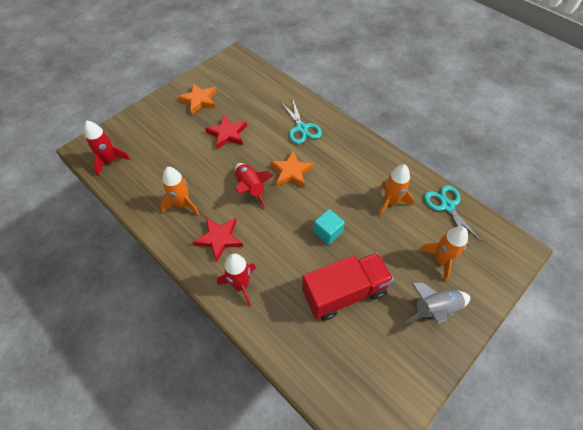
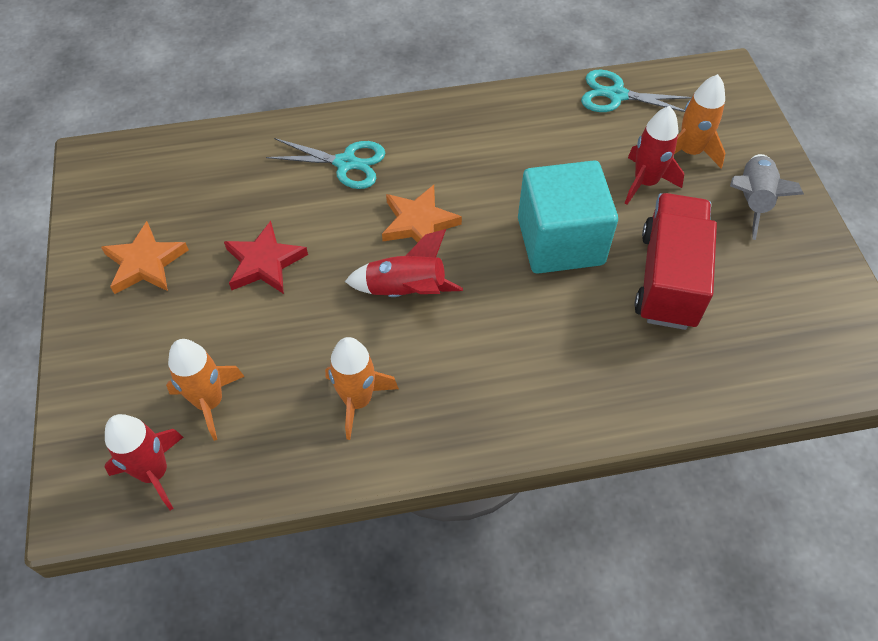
camera: 55 degrees left, 0 degrees up
(219, 239) = (468, 382): red star -> none
(240, 285) = (572, 395): red rocket -> red rocket (645, 182)
(328, 232) = (560, 241): turquoise cube -> turquoise cube, size x2.03
(390, 202) = (565, 145): orange rocket -> orange rocket (209, 402)

